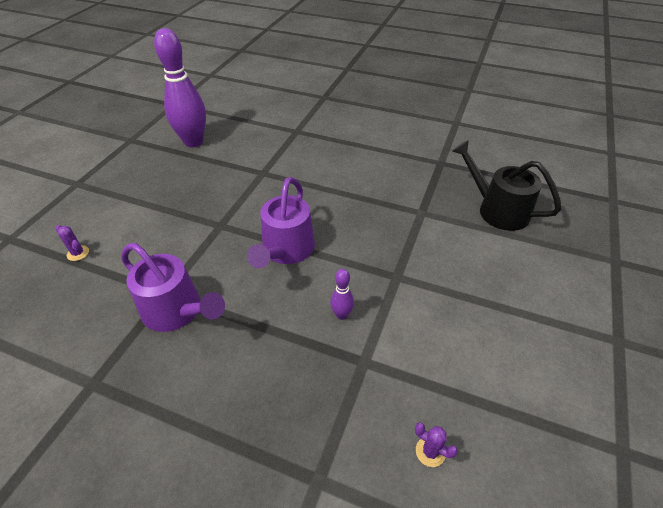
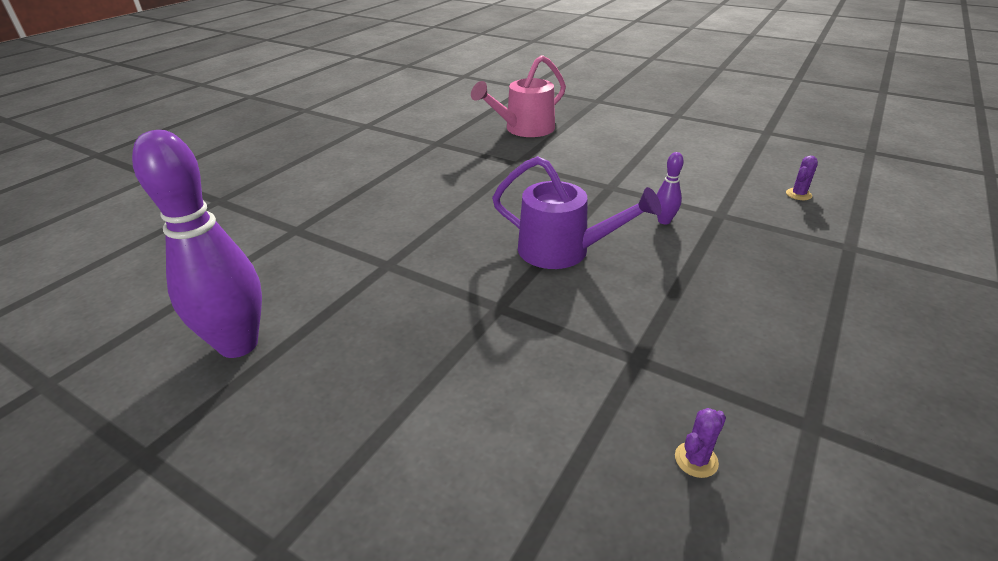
camera: 80 degrees left, 10 degrees down
(78, 253) = (533, 497): purple cactus -> purple cactus (696, 460)
(177, 311) = (671, 344): purple watering can -> none
(497, 209) = (524, 129): black watering can -> pink watering can

